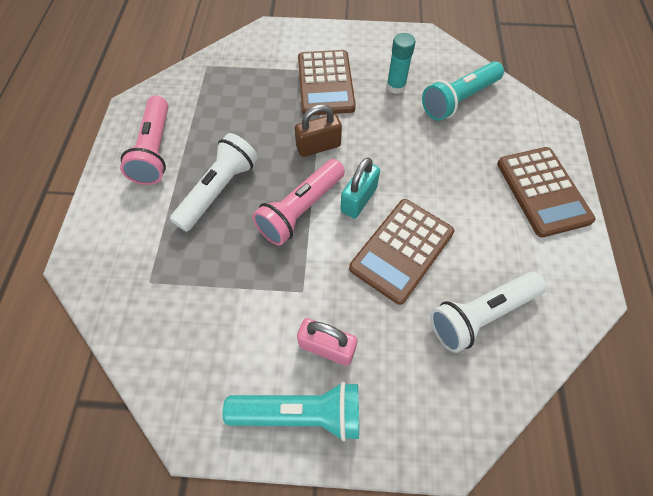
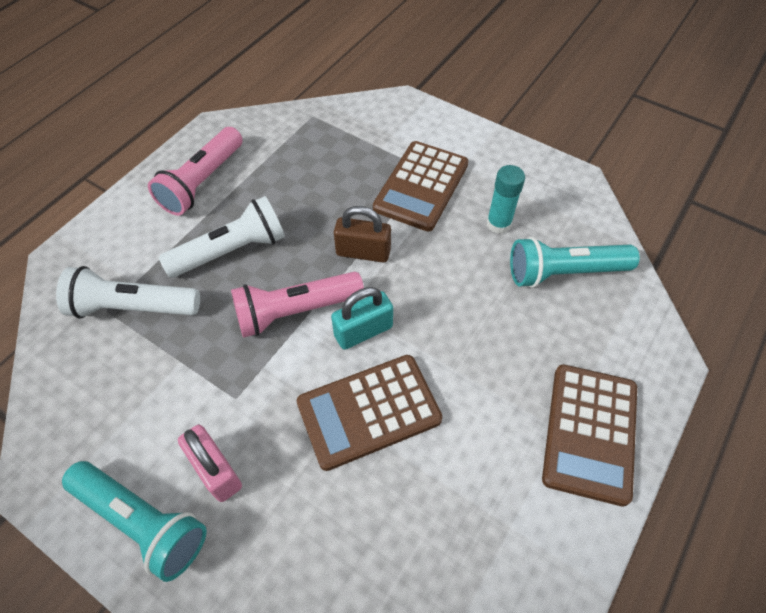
camera: 30 degrees right, 5 degrees down
(480, 314) = (403, 533): white flashlight -> white flashlight (133, 307)

